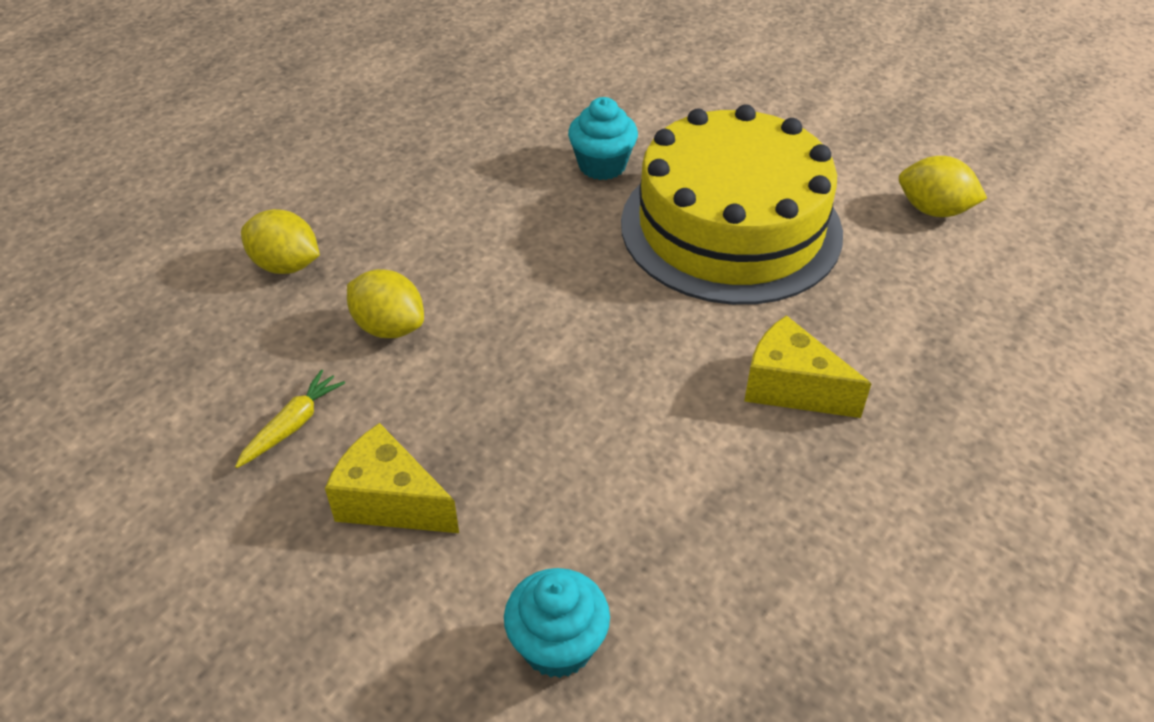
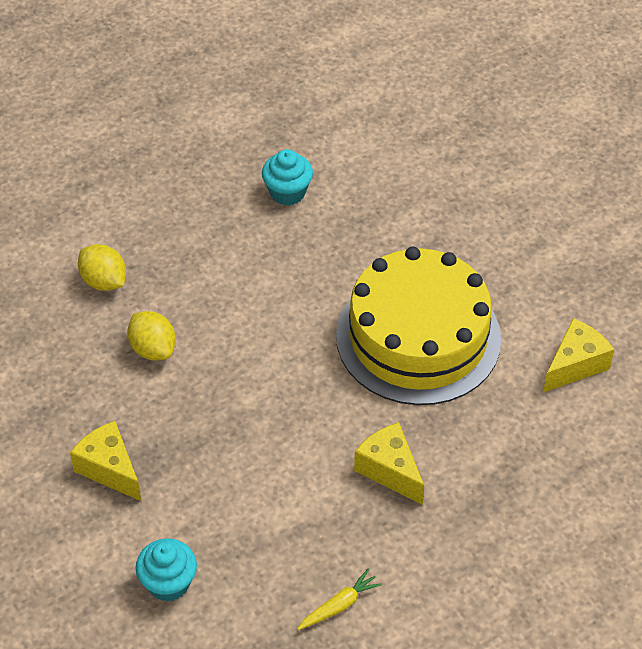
camera: 20 degrees right, 5 degrees up
(292, 425) = (70, 401): yellow carrot -> yellow carrot (339, 605)
(602, 165) = (353, 257): turquoise cupcake -> turquoise cupcake (287, 192)
(933, 210) = (575, 365): yellow lemon -> yellow cheese

